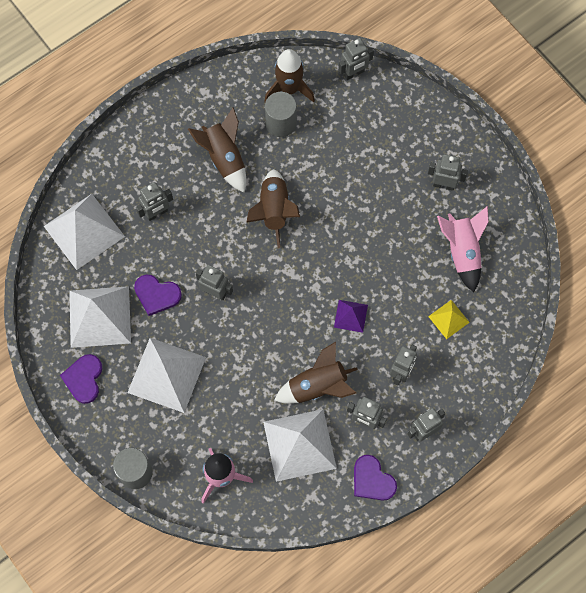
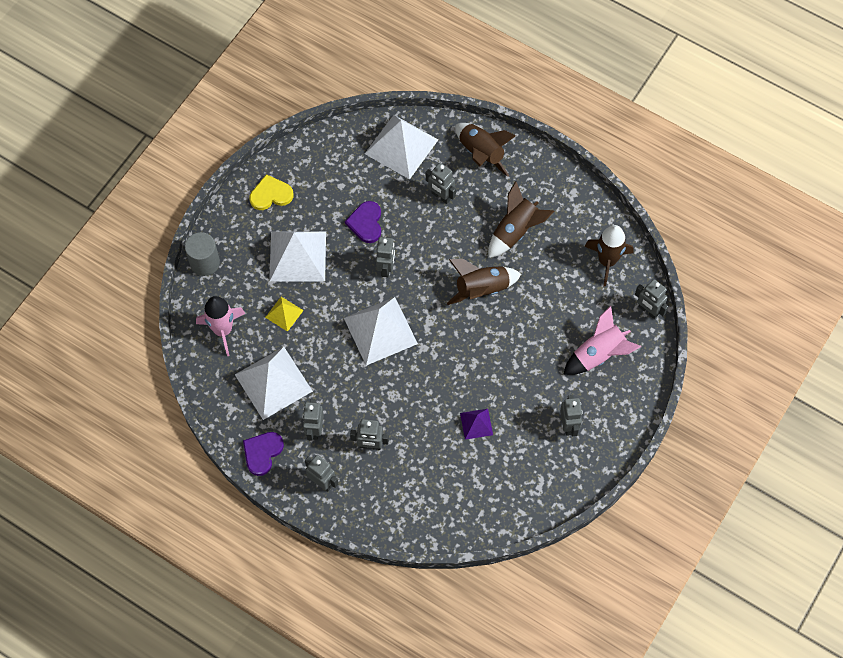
camera: 70 degrees right, 5 degrees down
(84, 379) = (271, 194): purple heart -> yellow heart
(100, 316) = (330, 186): white pyramid -> white pyramid (380, 330)
(281, 123) = (569, 266): grey cylinder -> none
(318, 386) = (331, 380): brown rocket -> brown rocket (481, 154)
(350, 316) = (407, 386): purple pyramid -> purple pyramid (476, 424)
(449, 319) = (436, 471): yellow pyramid -> yellow pyramid (284, 314)
(462, 252) = (508, 462): pink rocket -> pink rocket (599, 354)

